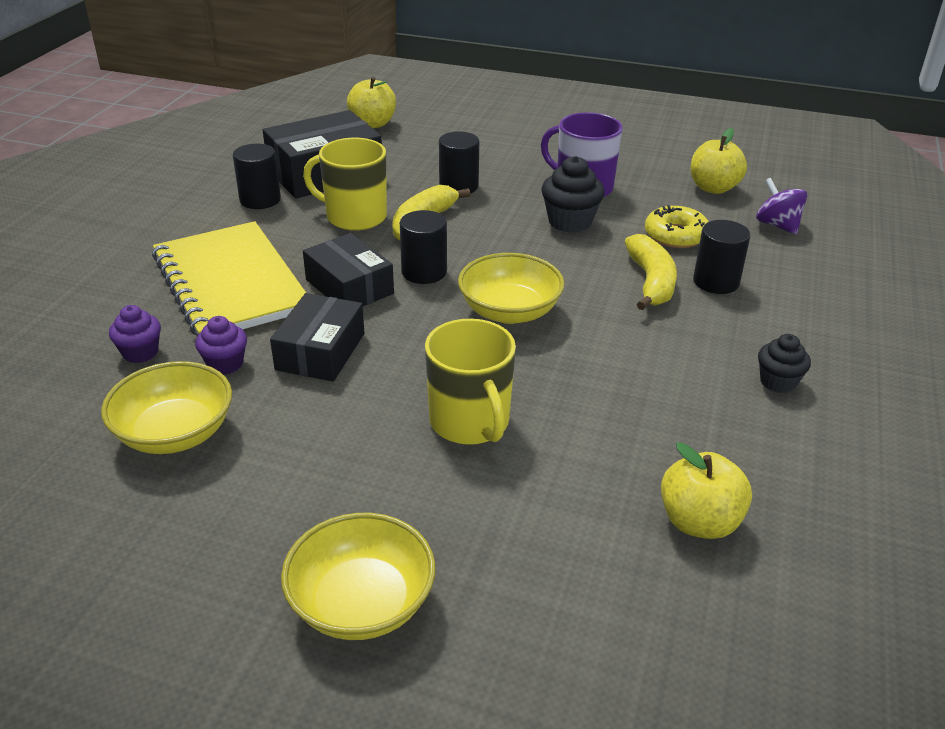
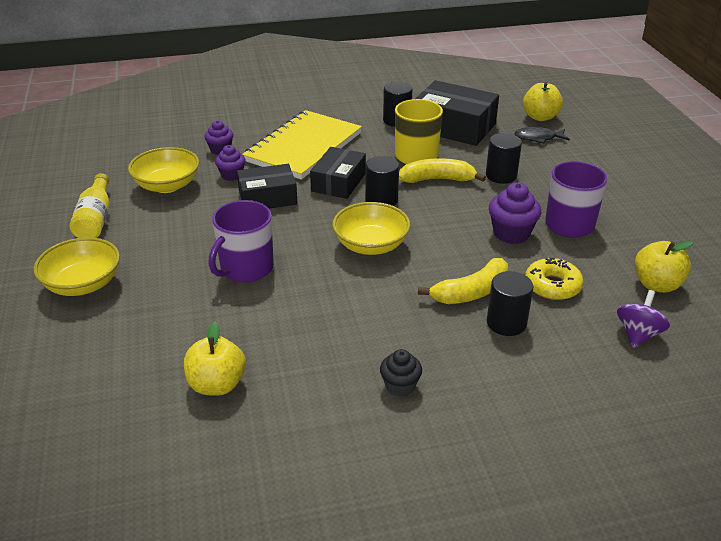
camera: 60 degrees right, 0 degrees up
(181, 541) = (95, 219): none -> yellow bottle
(412, 141) = (538, 138): none -> black fish
(470, 422) = (246, 268): yellow mug -> purple mug
(570, 222) = (511, 233): black cupcake -> purple cupcake

